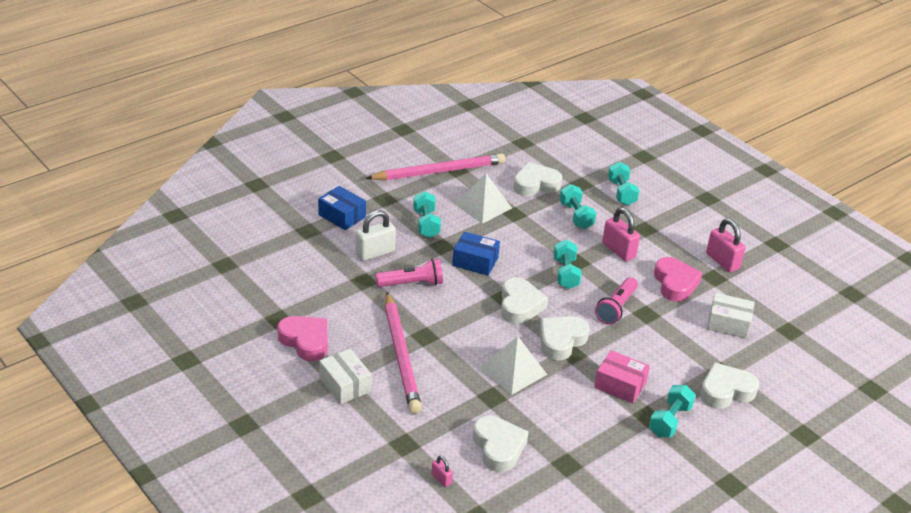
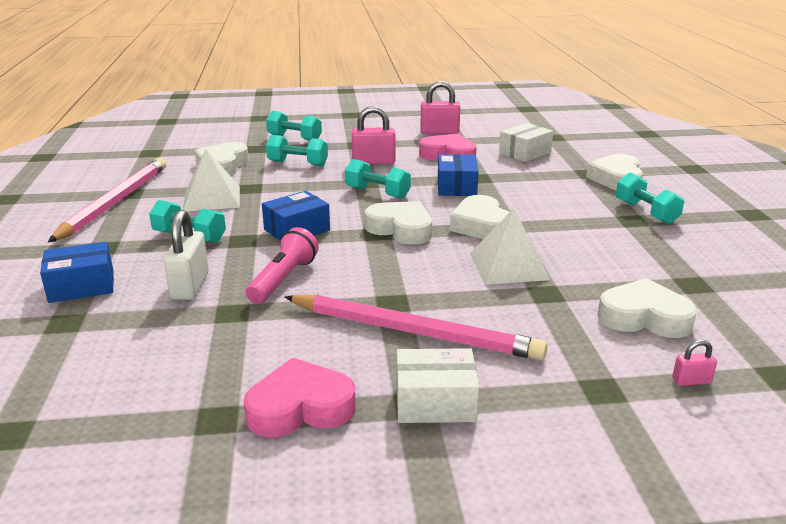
camera: 55 degrees left, 10 degrees down
(616, 308) = (456, 187): pink flashlight -> blue box
(620, 385) = (576, 218): pink box -> none

